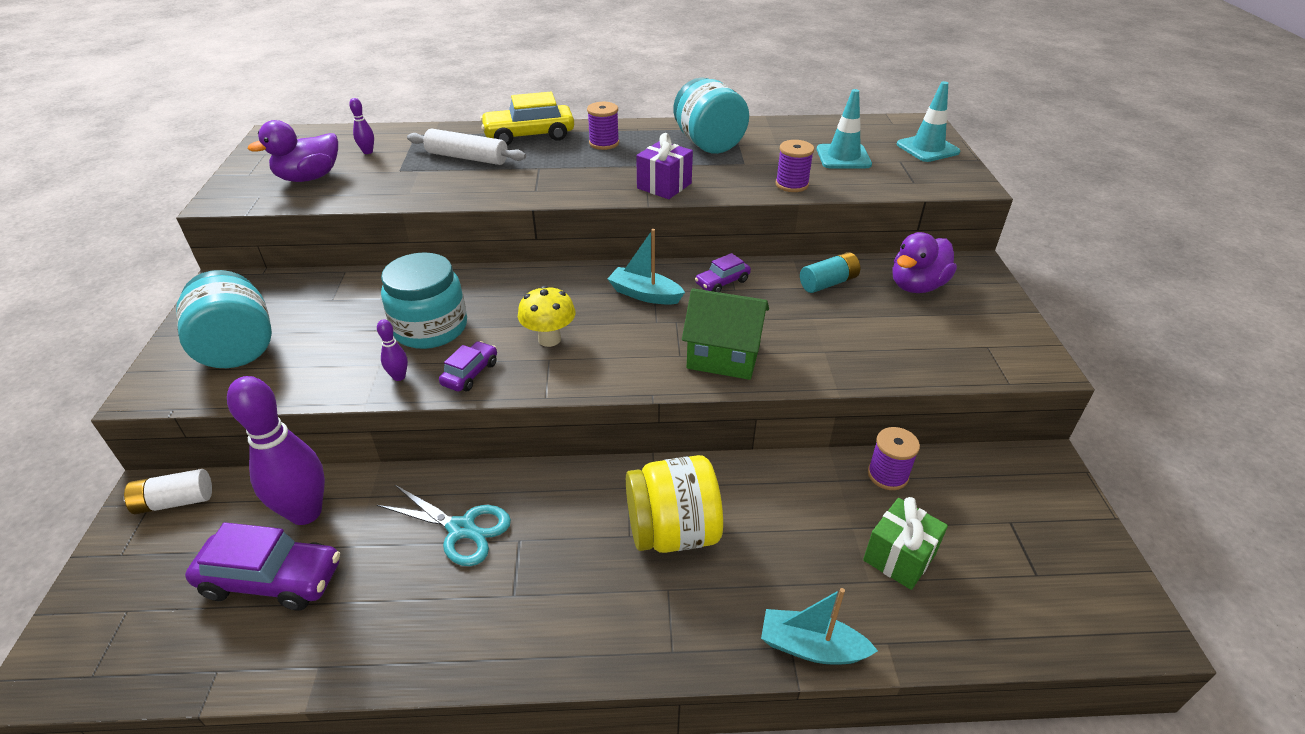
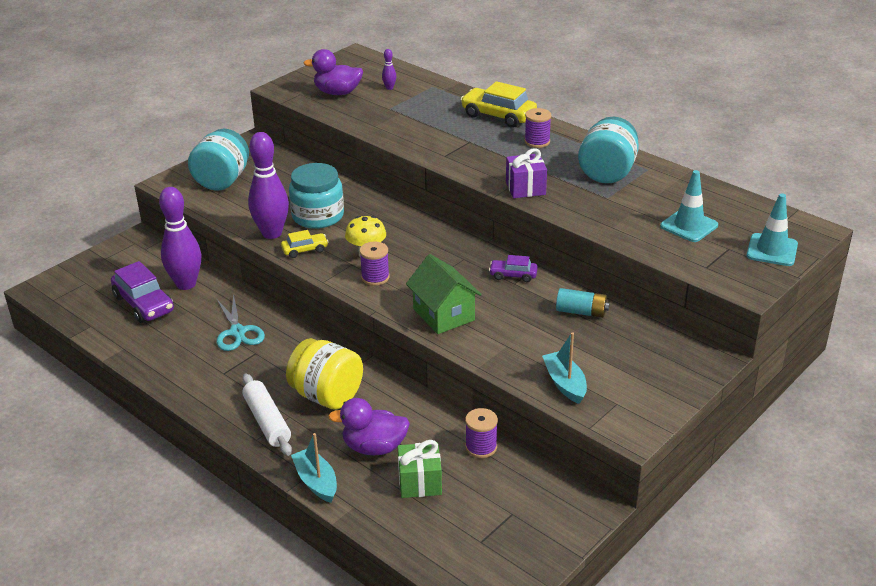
camera: 45 degrees right, 5 degrees down
(175, 501) = (144, 248): white battery -> none
(399, 377) = (272, 233): purple bowling pin -> purple bowling pin, size x2.39
(467, 158) = (438, 116): white rolling pin -> white rolling pin (267, 421)
(470, 373) = (305, 250): purple car -> yellow car
(645, 294) = (455, 258): turquoise boat -> turquoise boat (565, 383)
(791, 184) = (611, 226): purple spool -> purple spool (375, 277)
(917, 286) = (640, 346): purple duck -> purple duck (374, 447)

